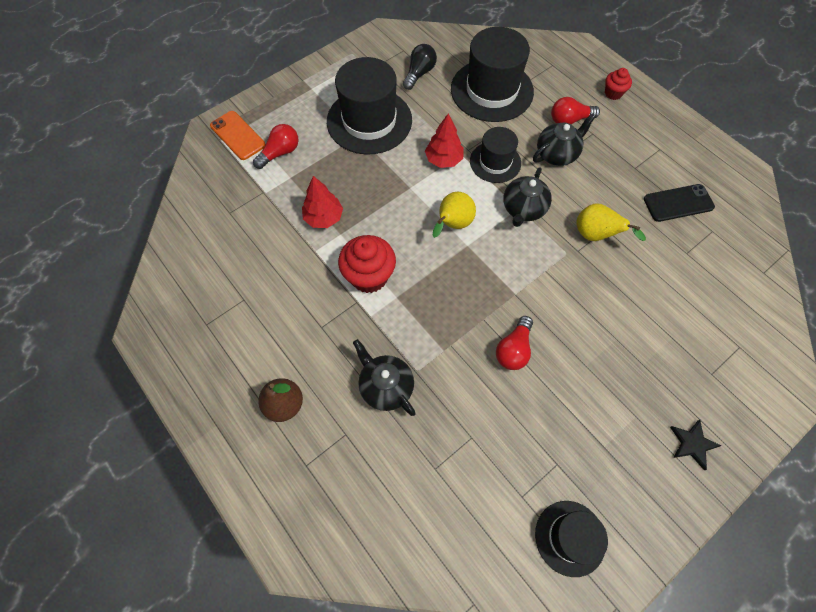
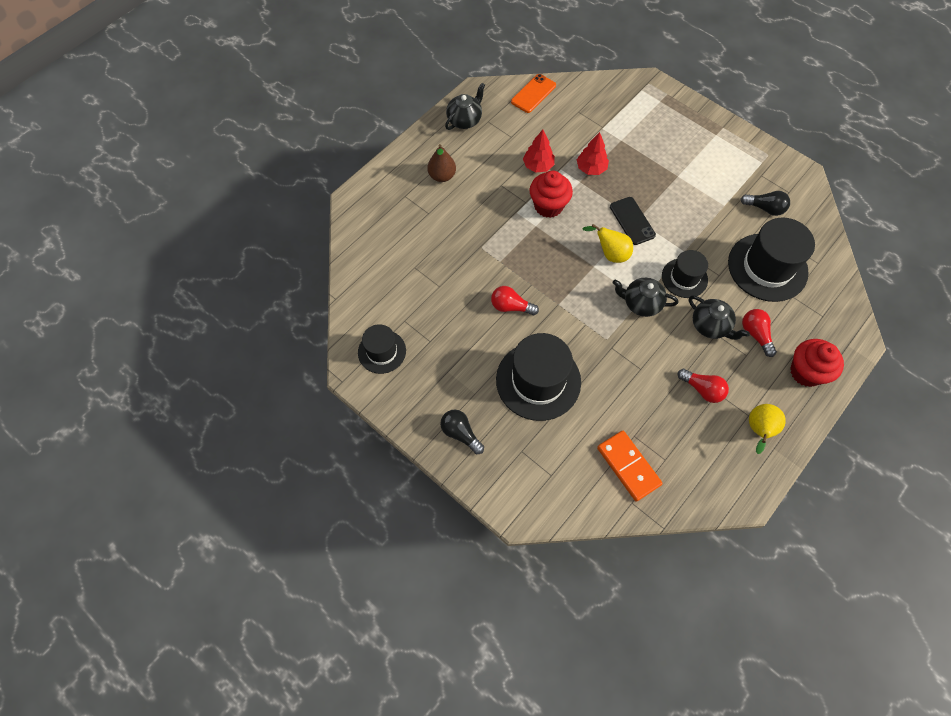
camera: 80 degrees right, 0 degrees up
(238, 135) = (649, 99): orange phone -> orange phone (533, 93)
(280, 153) = (642, 129): red light bulb -> red light bulb (702, 389)
(369, 121) = (696, 180): black hat -> black hat (538, 381)
(385, 386) = (465, 230): black teapot -> black teapot (465, 120)
(443, 160) = (673, 239): red tree -> red tree (538, 166)
(595, 235) = (631, 360): yellow pear -> yellow pear (758, 430)
(613, 93) = (806, 372): red cupcake -> red cupcake, size x1.82
(678, 203) = (687, 430): black phone -> black phone (632, 221)
(692, 444) = (460, 433): black star -> black light bulb
(723, 266) = (628, 466): none -> orange domino

